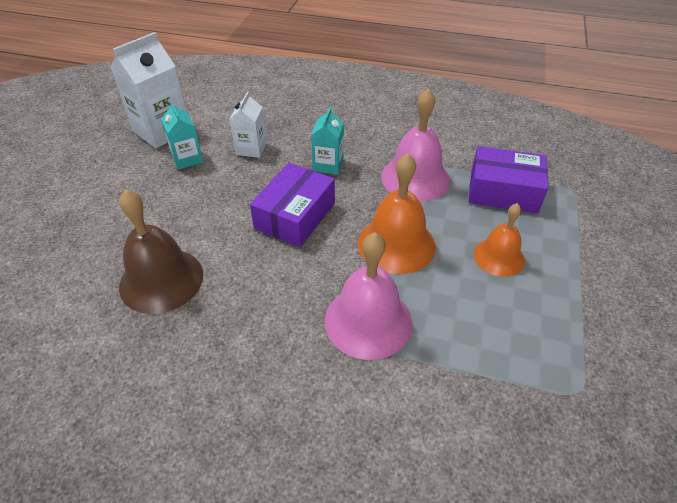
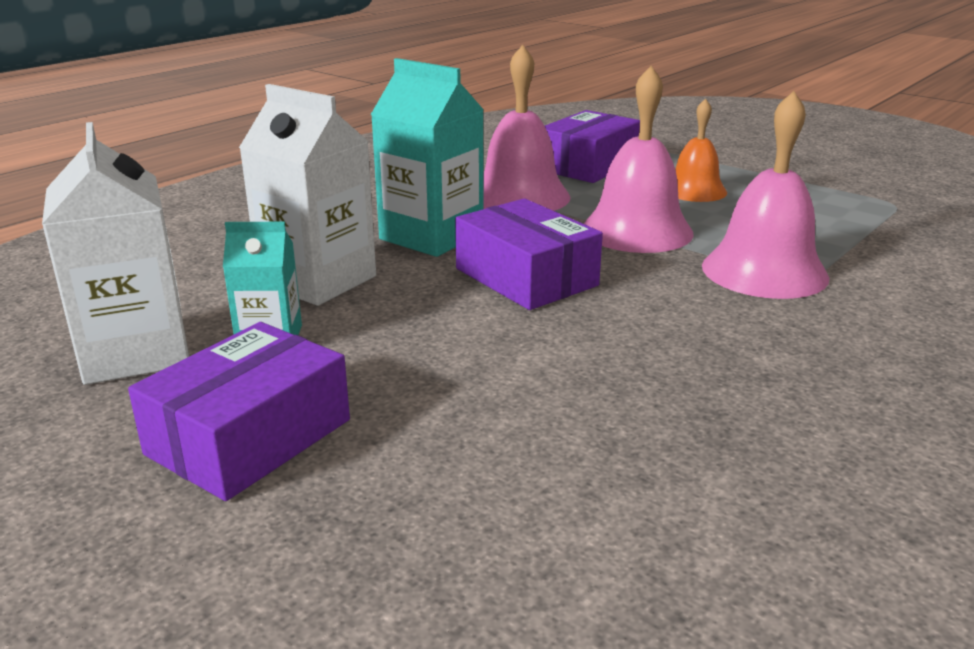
camera: 65 degrees left, 20 degrees down
(108, 186) = (249, 437): none -> purple box
(161, 280) = (594, 407): brown bell -> none
(251, 148) = (317, 280): white carton -> white carton, size x1.72
(328, 165) = (431, 236): turquoise carton -> turquoise carton, size x1.72
(396, 244) = (637, 230): orange bell -> pink bell

